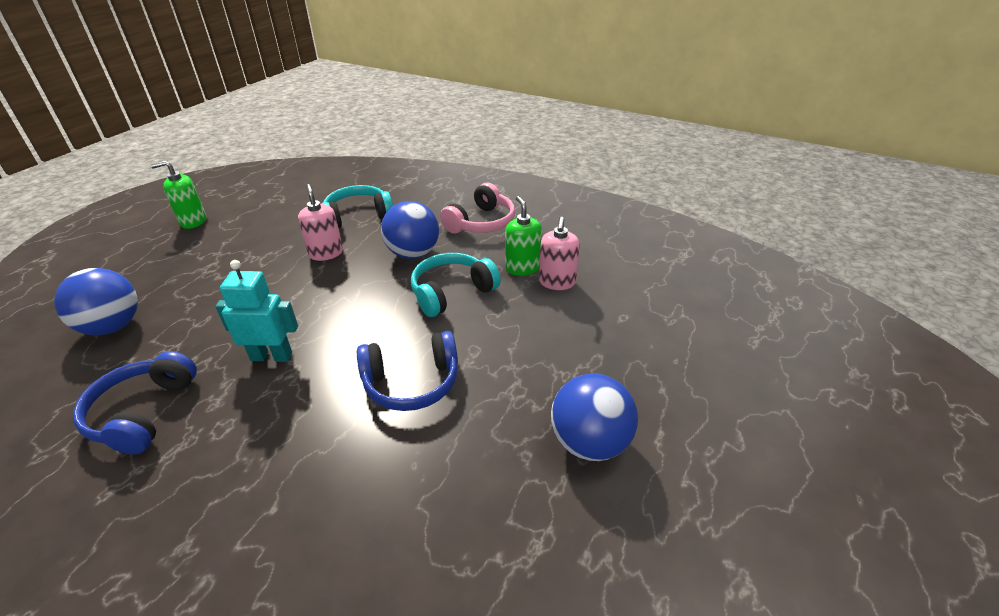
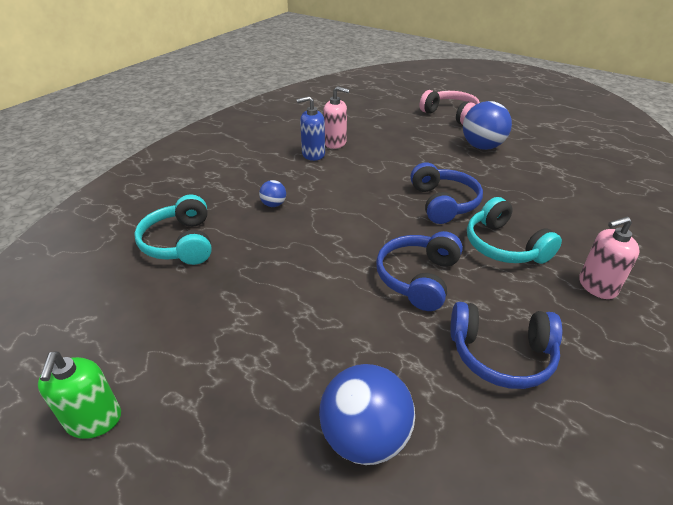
camera: 85 degrees left, 0 degrees up
(271, 356) = (418, 278): turquoise robot -> blue headphones
(326, 253) = (252, 261): pink soap dispenser -> pink soap dispenser (597, 286)
(413, 253) = (273, 204): blue ball -> blue ball, size x0.49
(452, 292) = (339, 185): turquoise headphones -> turquoise headphones (504, 246)
(481, 223) = (235, 169): pink headphones -> pink headphones (451, 115)
(522, 268) = (313, 154): green soap dispenser -> blue soap dispenser

